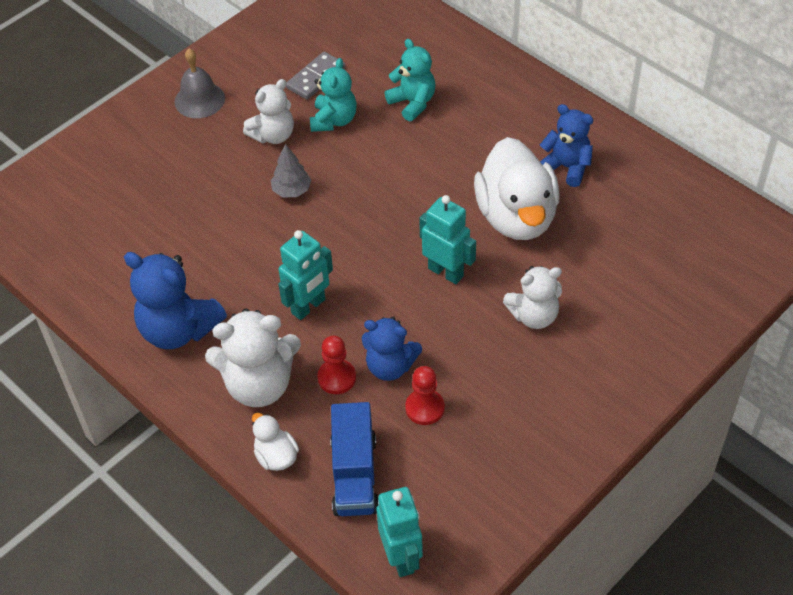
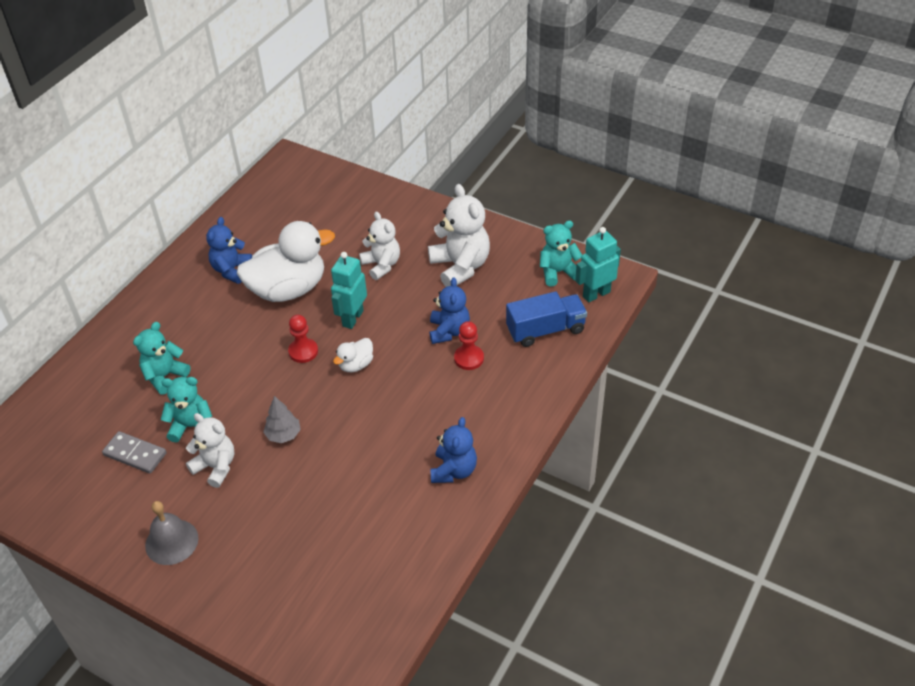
camera: 105 degrees left, 5 degrees down
(178, 329) = (454, 470): blue teddy bear -> blue teddy bear, size x0.66
(259, 385) = (490, 402): white teddy bear -> white teddy bear (460, 267)
(276, 456) = (548, 376): white duck -> white duck (356, 365)
(308, 306) = (407, 391): turquoise robot -> none
(425, 408) = (478, 306): red pawn -> red pawn (303, 351)
(460, 520) = (558, 272): none -> turquoise teddy bear

